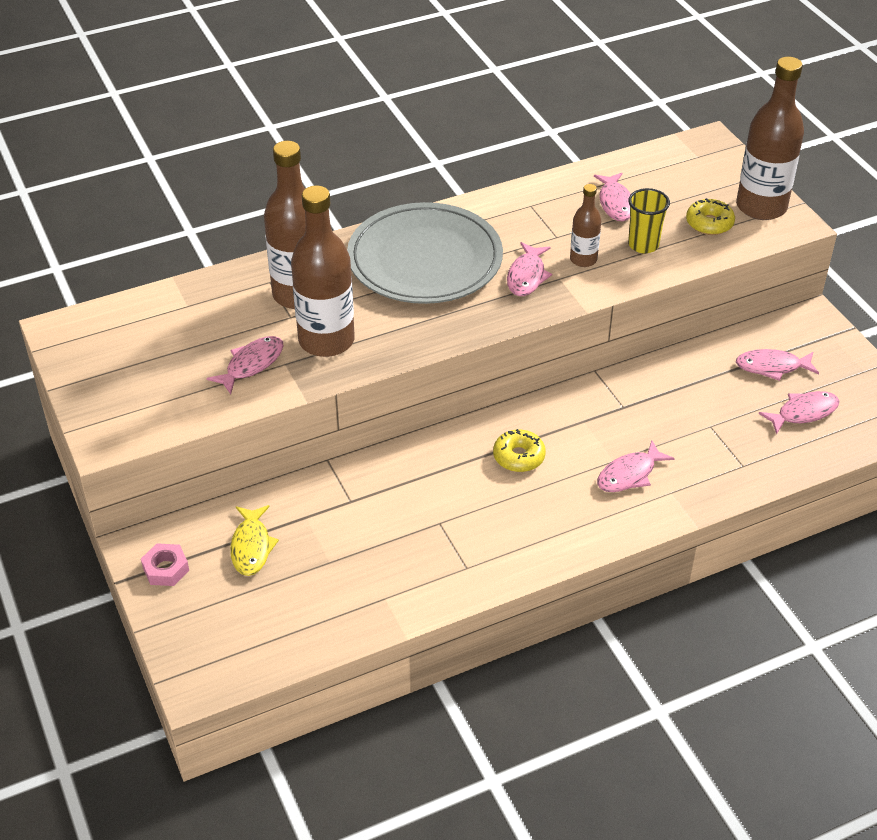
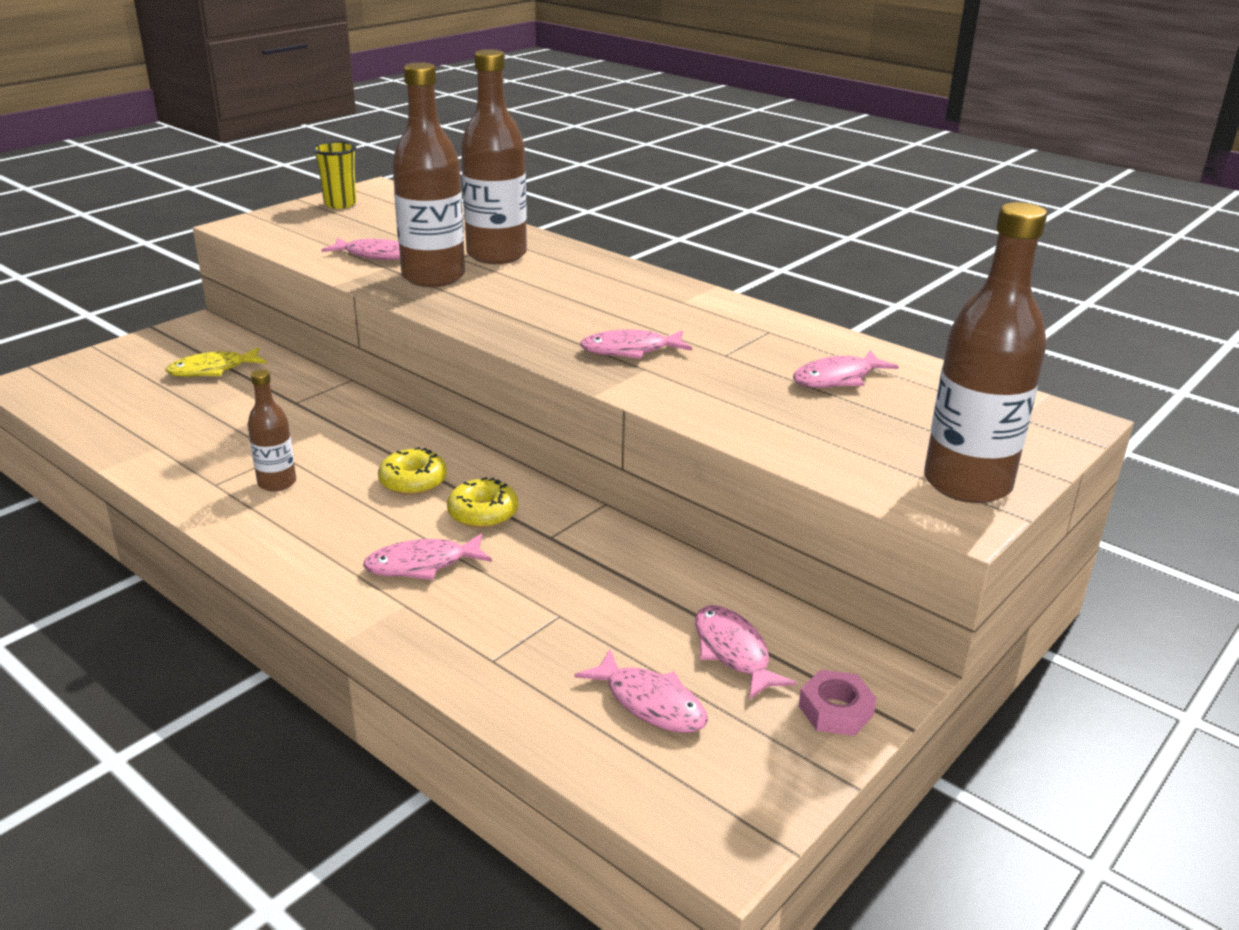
camera: 65 degrees right, 15 degrees down
(166, 569) = (172, 341): pink nut -> pink nut (835, 710)
(425, 260) = (606, 296): grey plate -> none
(583, 259) = (697, 377): brown bottle -> brown bottle (277, 483)
(629, 474) = (422, 565): pink fish -> pink fish turned 45 degrees counterclockwise
(643, 245) = (769, 409): yellow cup -> yellow cup (340, 204)
(709, 223) = (874, 448): yellow donut -> yellow donut (483, 513)

